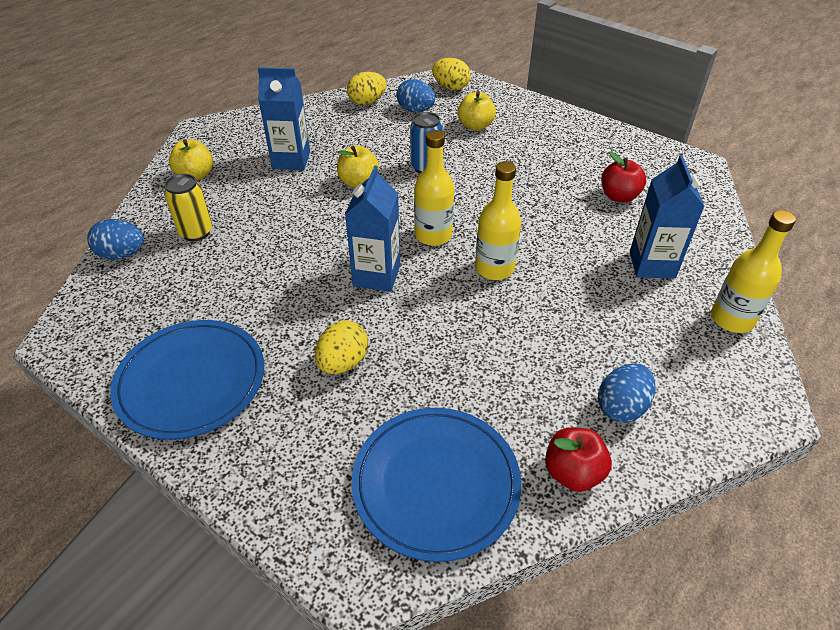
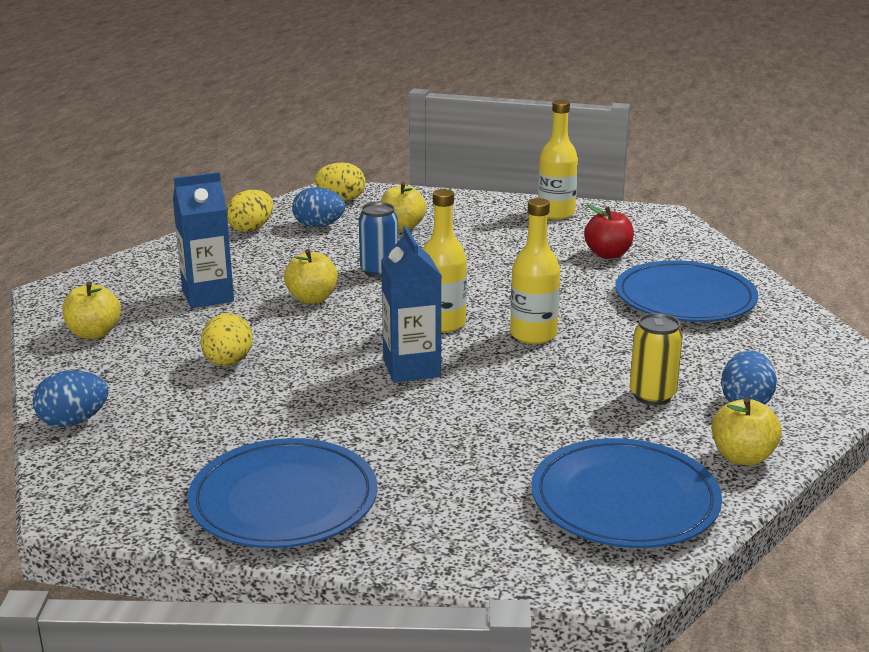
camera: 25 degrees left, 20 degrees down
(196, 232) = (152, 382): yellow can -> yellow can (652, 396)
(343, 363) = (443, 442): yellow egg -> yellow egg (228, 363)
(572, 472) = (742, 457): red apple -> yellow apple
(652, 265) = (685, 298): blue carton -> blue plate
(732, 319) = (789, 320): yellow bottle -> yellow bottle (556, 213)

